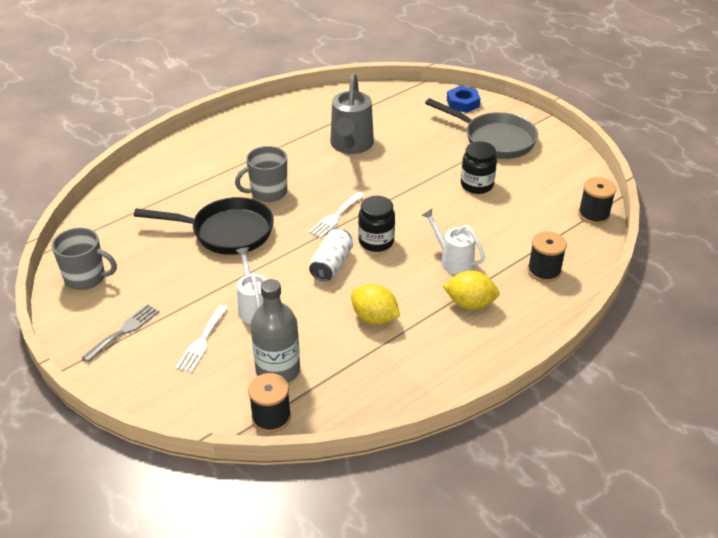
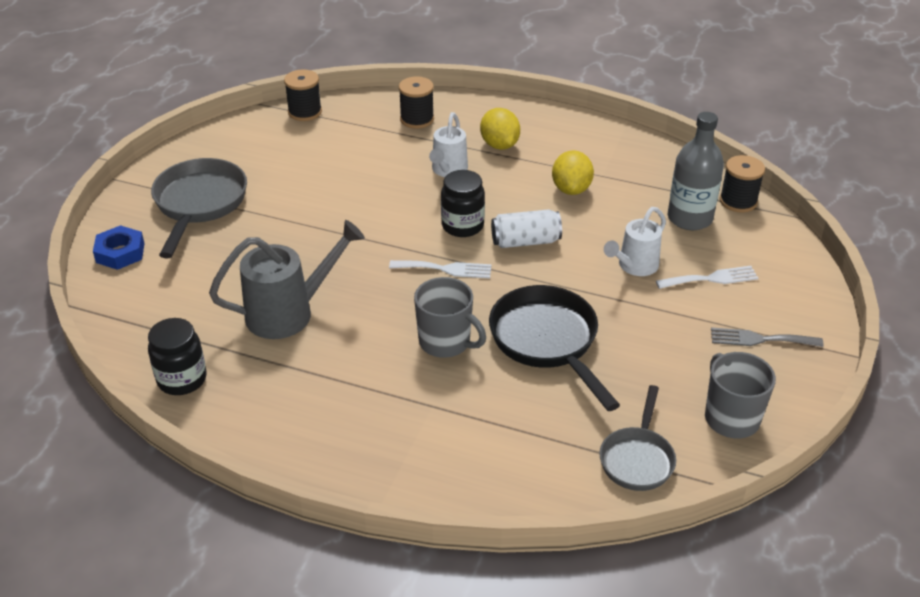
camera: 120 degrees left, 0 degrees up
(106, 226) = (637, 459): none -> grey pan
(477, 185) = (306, 191): black jar -> black jar (182, 379)

